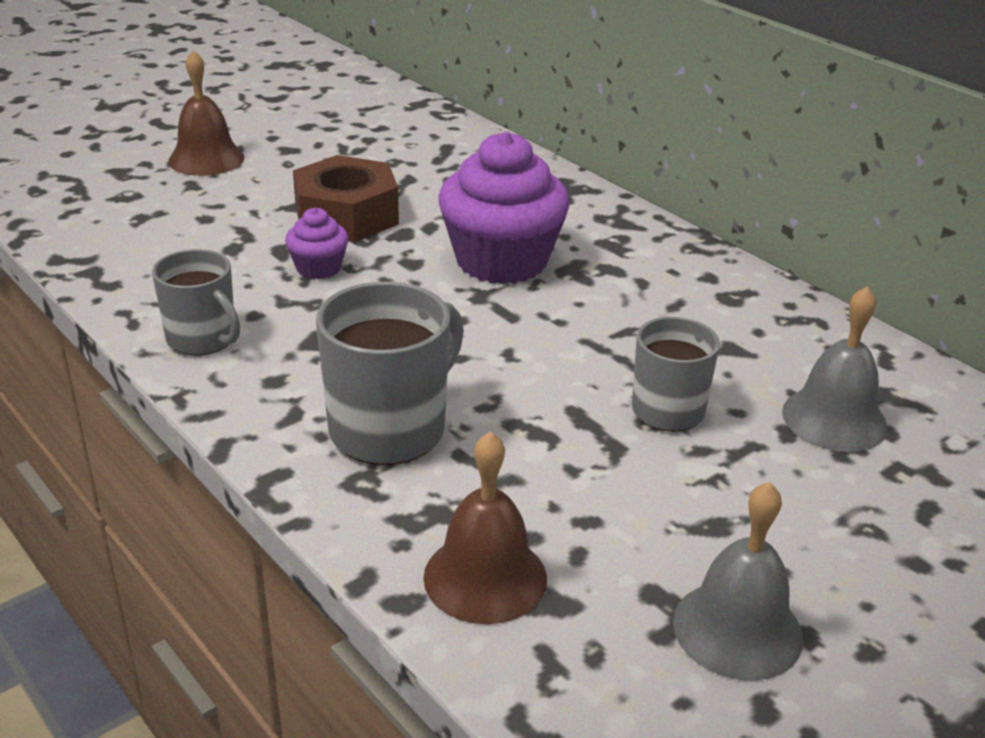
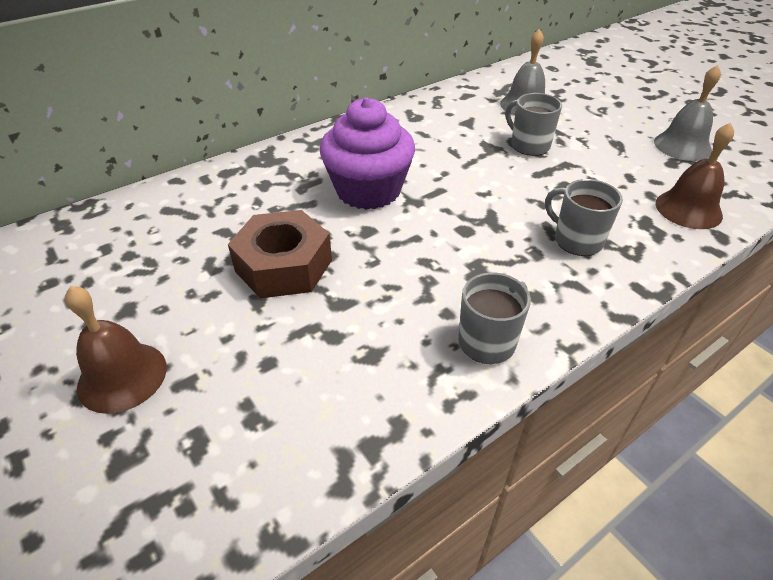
camera: 85 degrees left, 10 degrees up
(318, 268) = (373, 279): purple cupcake -> none
(390, 429) = (576, 240): grey mug -> grey mug, size x0.66

